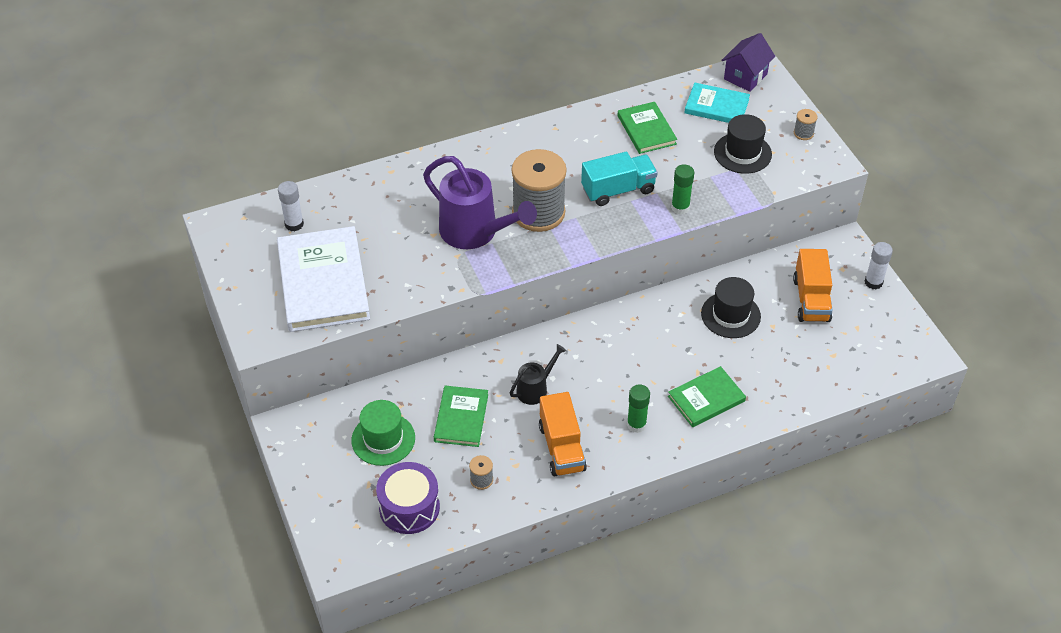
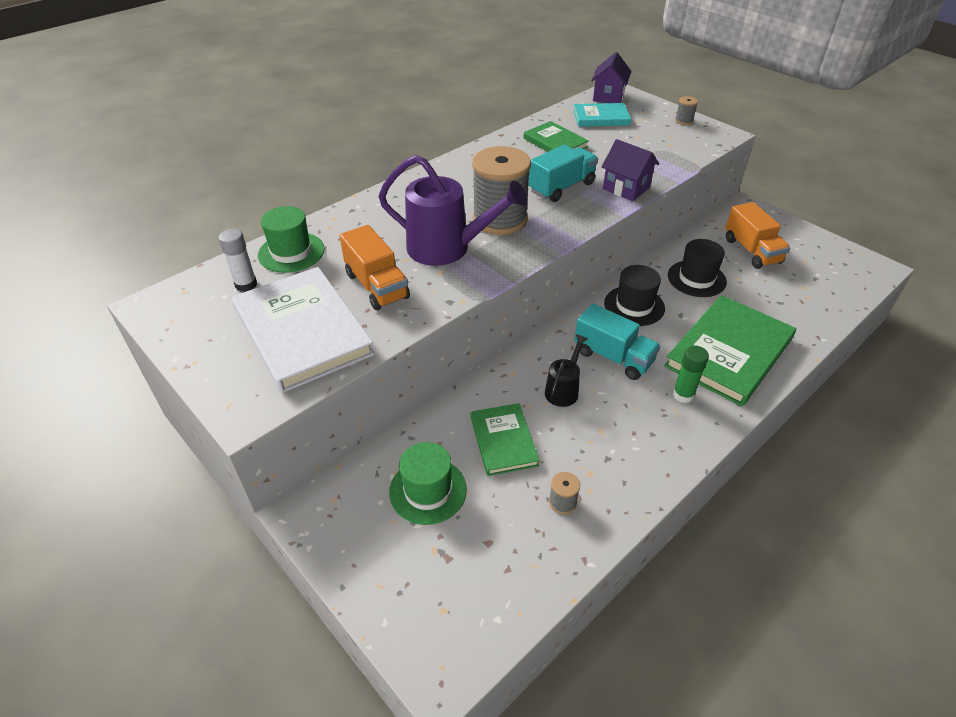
camera: 20 degrees left, 5 degrees down
(341, 200) = (291, 252): none -> green hat
(409, 507) = (497, 563): purple drum -> none
(561, 447) = (626, 440): orange truck -> orange truck (377, 286)
(597, 372) = (613, 357): none -> turquoise truck
(680, 207) = (626, 188): green glue stick -> purple house
(706, 399) = (729, 352): green book -> green book, size x1.79
(742, 153) = (647, 142): black hat -> black hat (634, 306)
(873, 282) = (788, 227): white glue stick -> none

